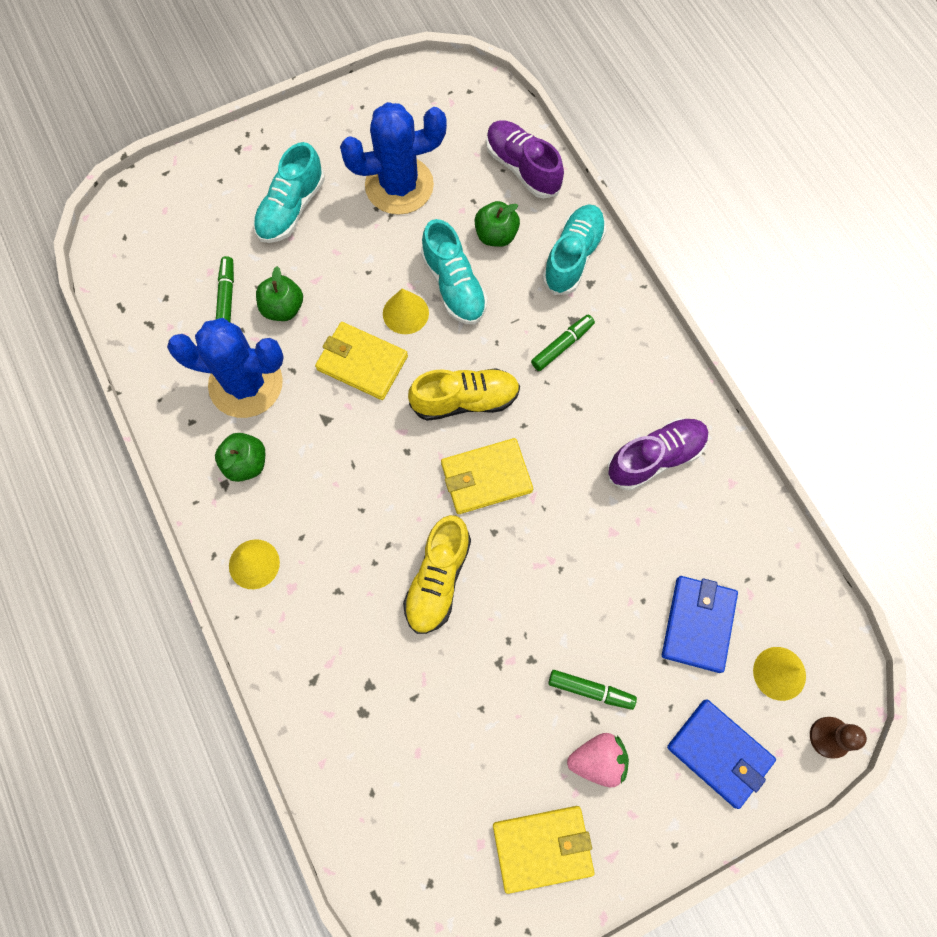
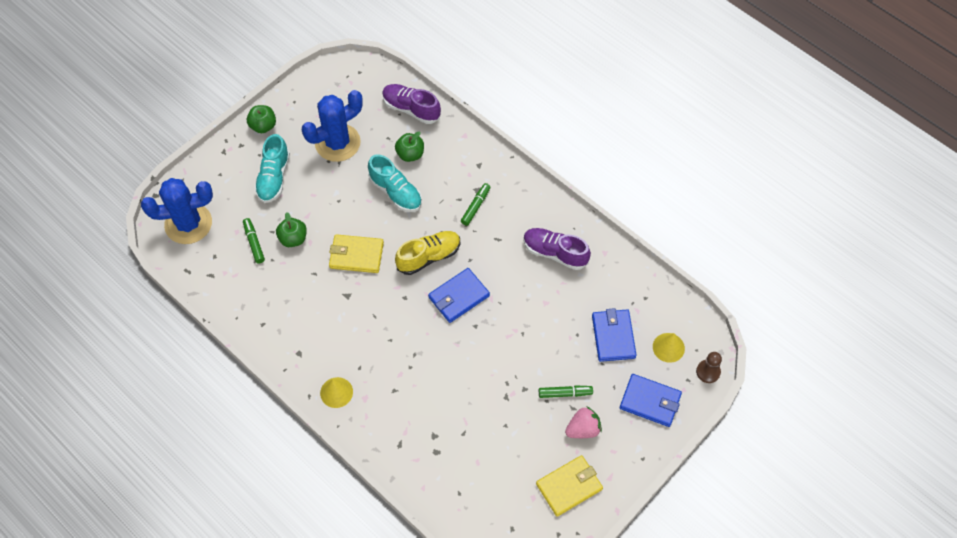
camera: 20 degrees left, 10 degrees down
(246, 384) = (288, 291): blue cactus -> blue cactus (188, 224)
(246, 463) = (307, 337): green apple -> green apple (263, 126)
(405, 313) = (372, 217): yellow cone -> none
(438, 579) = (452, 363): yellow shoe -> none
(486, 477) = (458, 297): yellow wallet -> blue wallet
(573, 257) = (462, 153): turquoise shoe -> none
(655, 458) = (555, 253): purple shoe -> purple shoe turned 105 degrees counterclockwise

